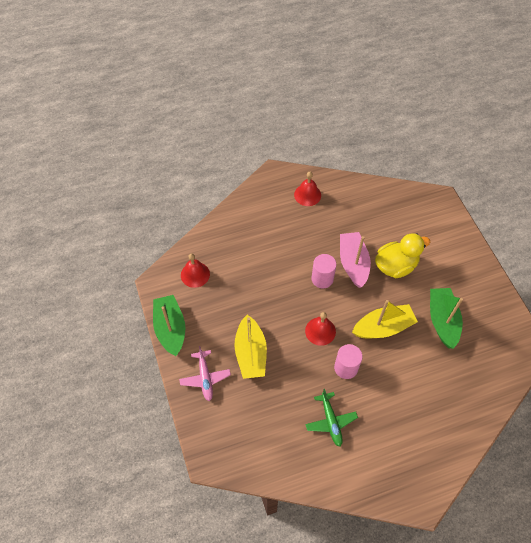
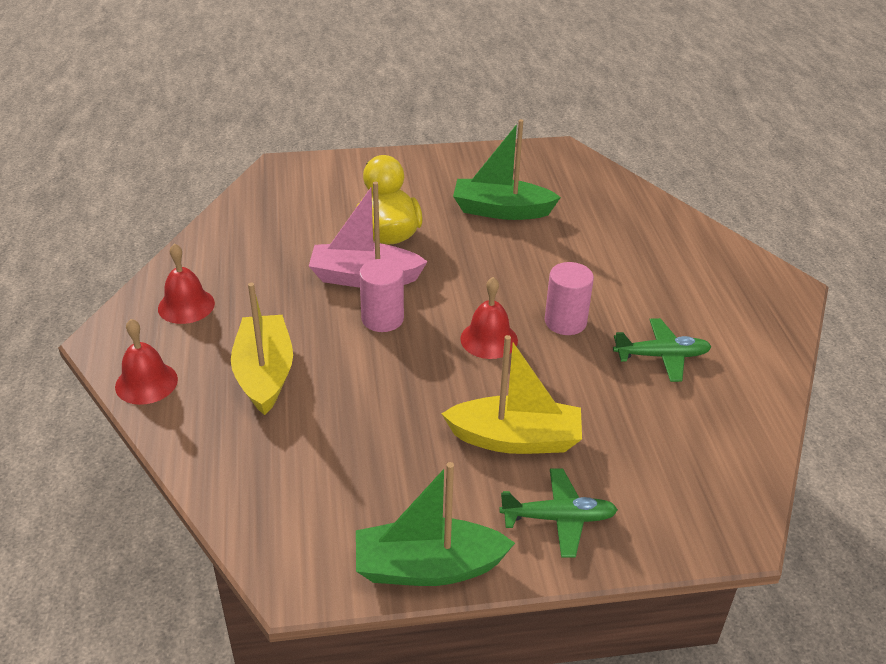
camera: 80 degrees left, 20 degrees down
(195, 274) = (300, 505): red bell -> red bell (146, 383)
(205, 378) = (559, 518): pink plane -> green plane
(383, 327) = (499, 268): yellow boat -> yellow boat (264, 374)

